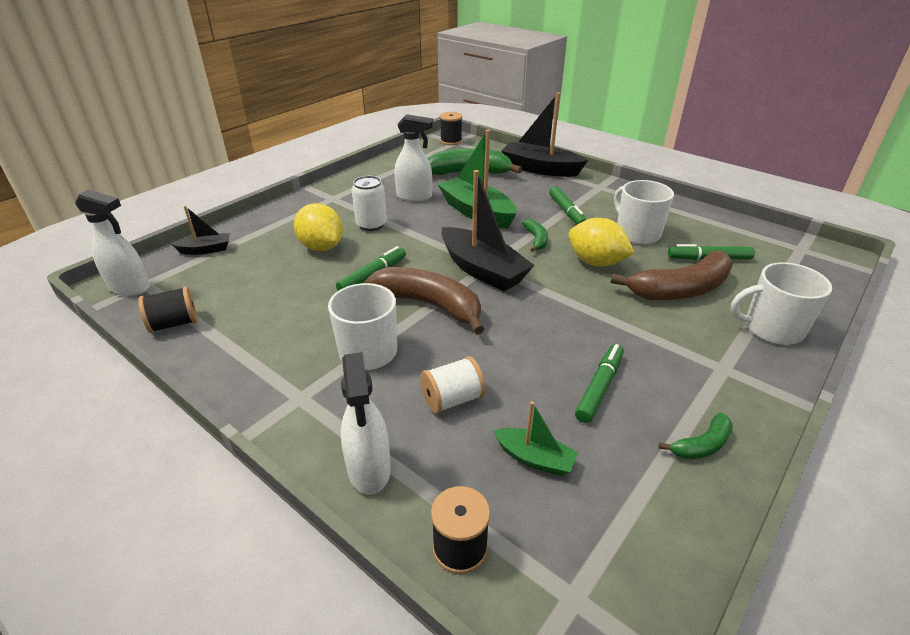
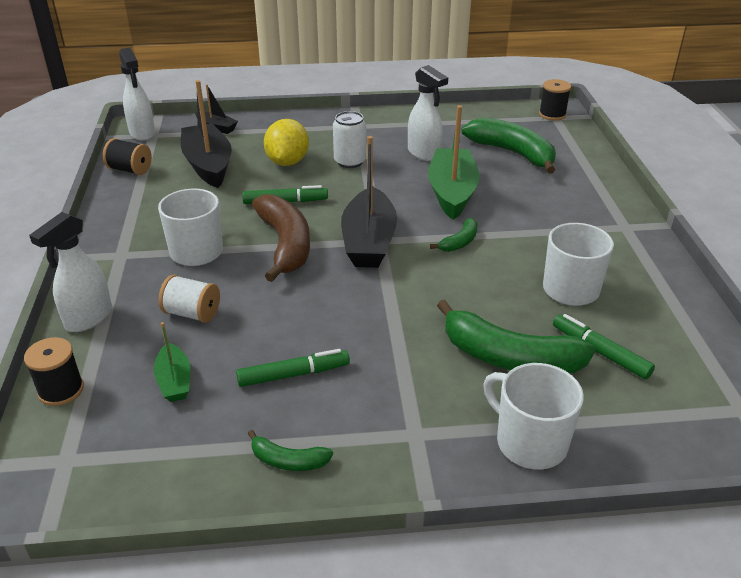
camera: 45 degrees right, 0 degrees up
(540, 169) = (593, 180): black boat -> black boat (208, 165)
(566, 211) = (539, 233): green marker -> none
(596, 262) = (476, 289): yellow lemon -> none
(680, 290) = (509, 357): brown banana -> green banana

